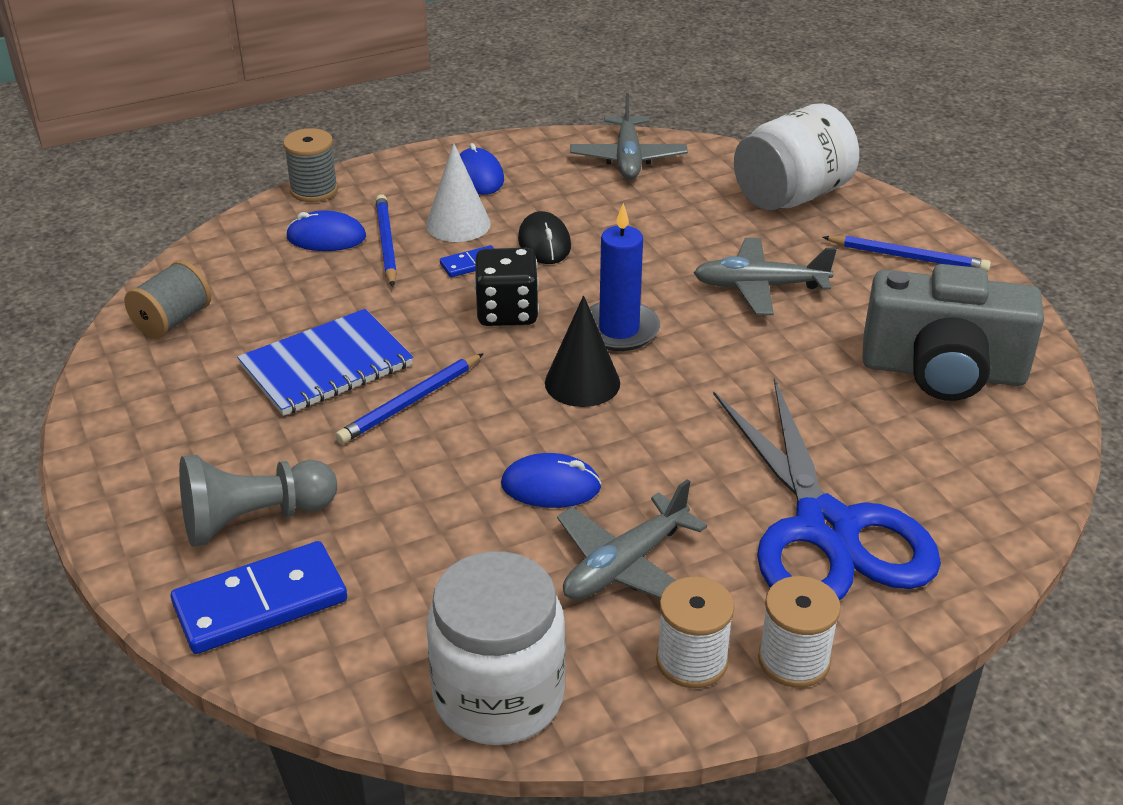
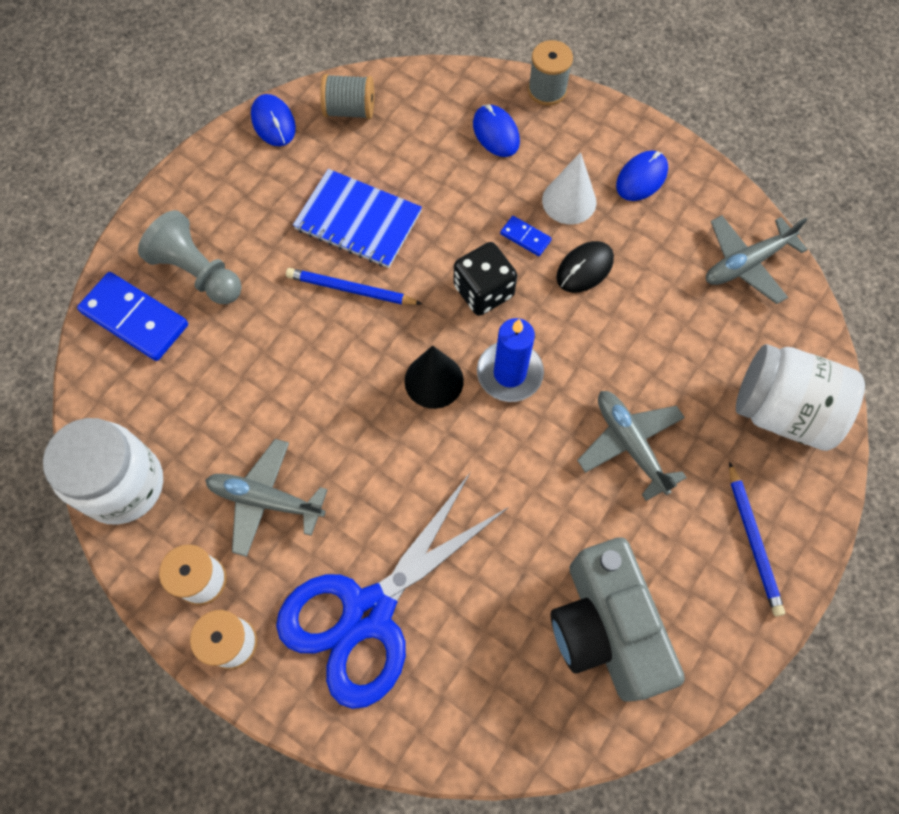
camera: 60 degrees right, 30 degrees up
(386, 243) = (514, 172): blue pencil -> none
(551, 486) = (316, 417): blue mouse -> blue mouse (273, 123)

